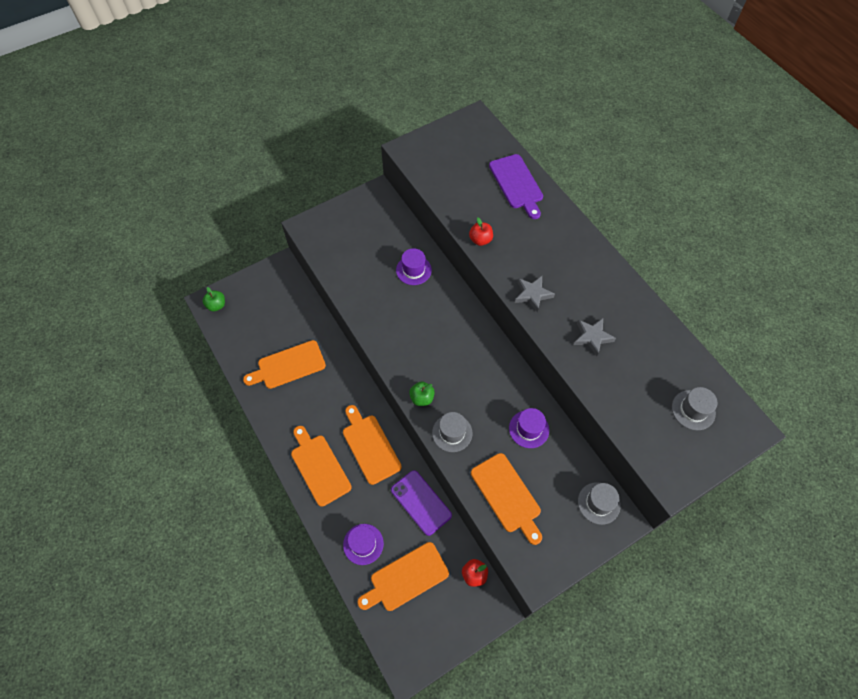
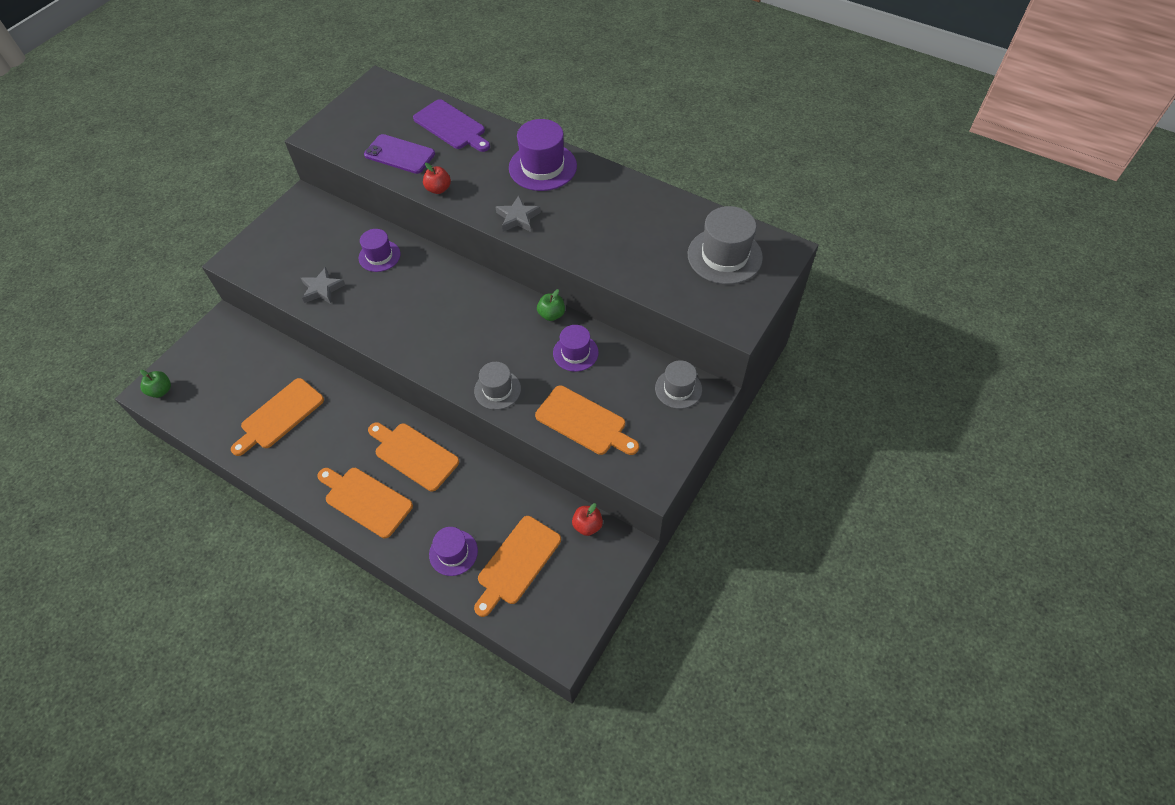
camera: 25 degrees left, 5 degrees down
(421, 502) = (497, 484): purple phone -> purple phone (399, 154)
(422, 398) = (448, 371): green apple -> green apple (551, 314)
(575, 254) = (542, 167): none -> purple hat
(592, 337) = (597, 232): grey star -> grey star (322, 289)
(693, 410) = (724, 256): grey hat -> grey hat, size x1.62

